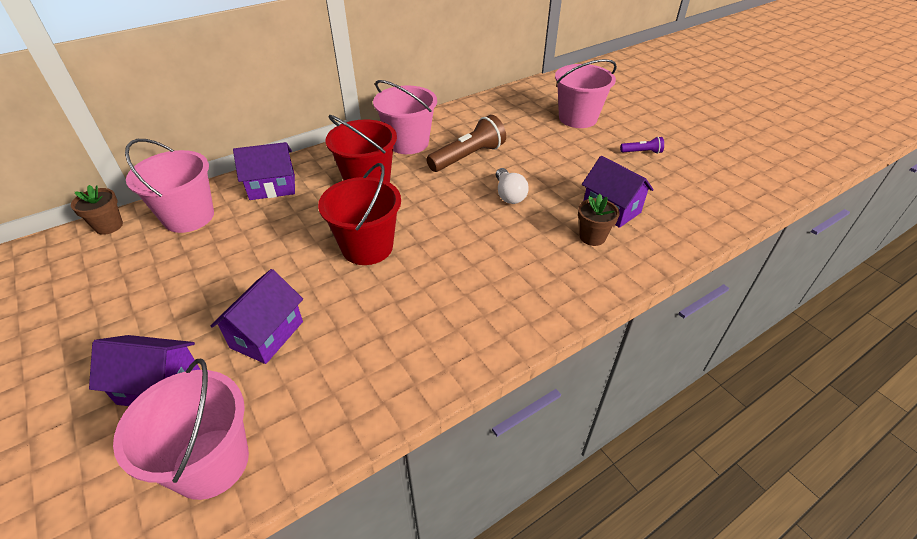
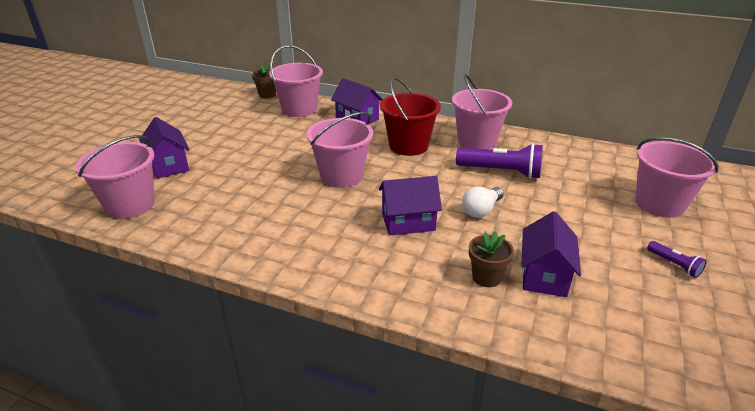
camera: 55 degrees right, 10 degrees down
(267, 334) = (231, 178): purple house -> purple house (408, 222)
(367, 247) = (341, 176): red bucket -> pink bucket
(468, 157) = (501, 172): brown flashlight -> purple flashlight

